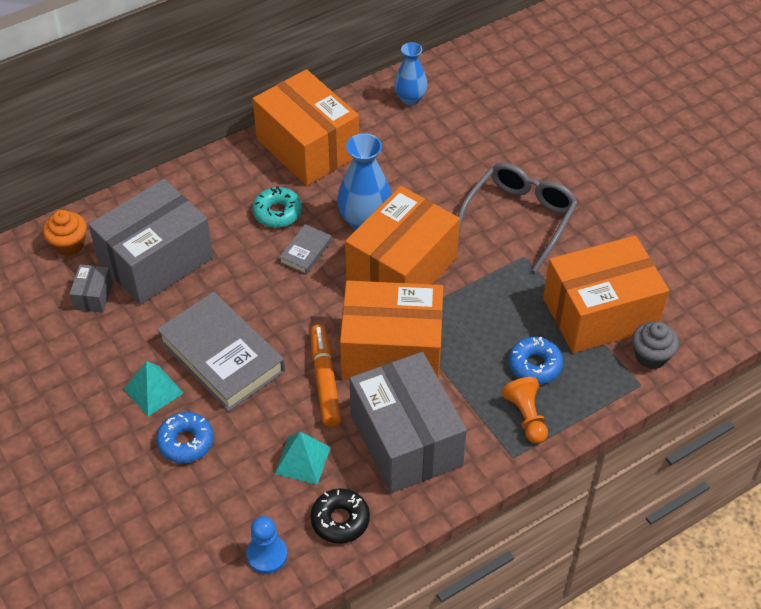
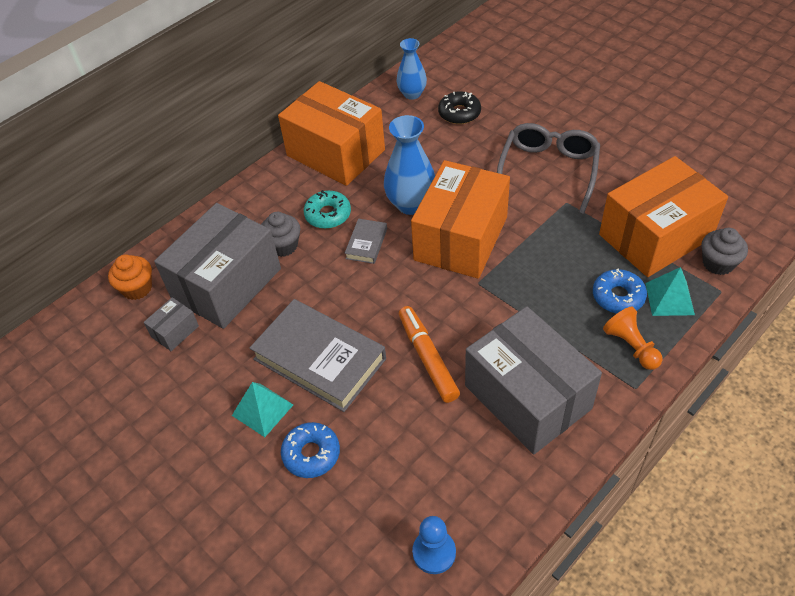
camera: 10 degrees left, 0 degrees up
(93, 296) = (175, 331): grey box -> grey box turned 45 degrees clockwise
(223, 235) = (283, 246): none -> grey cupcake
(302, 460) = (434, 443): turquoise pyramid -> turquoise pyramid (669, 298)
(340, 520) = (494, 495): black donut -> black donut (459, 113)
(391, 351) = (481, 315): orange box -> none

